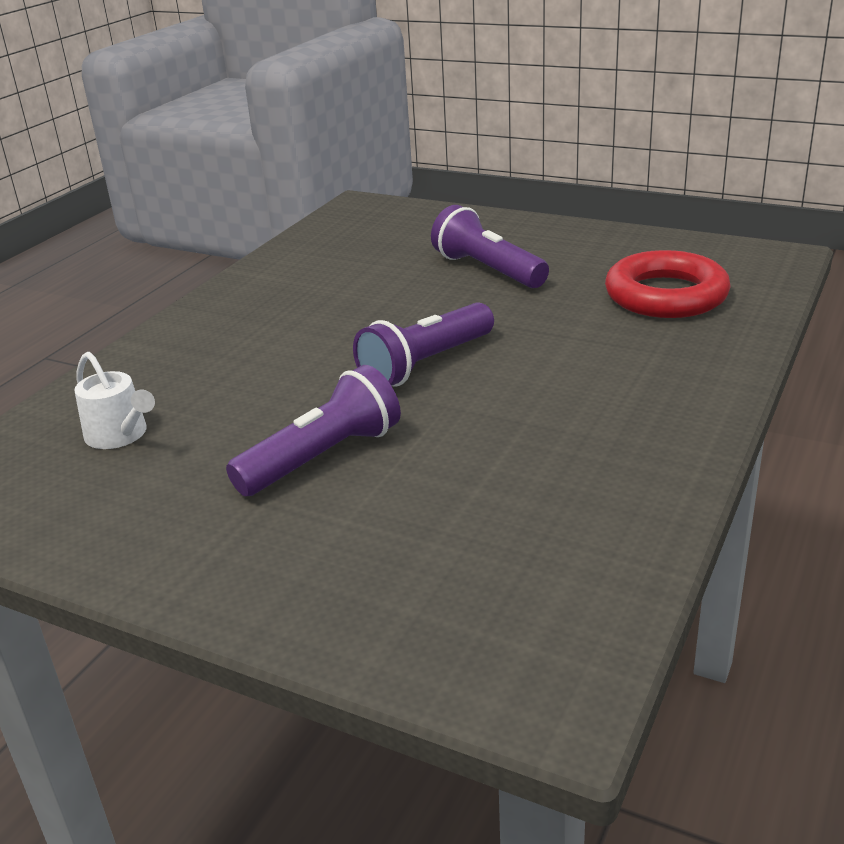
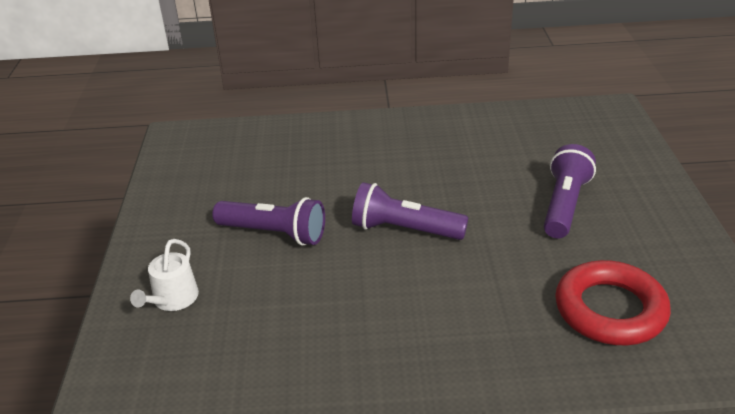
camera: 60 degrees right, 5 degrees up
(120, 435) = (255, 158): white watering can -> white watering can (173, 299)

